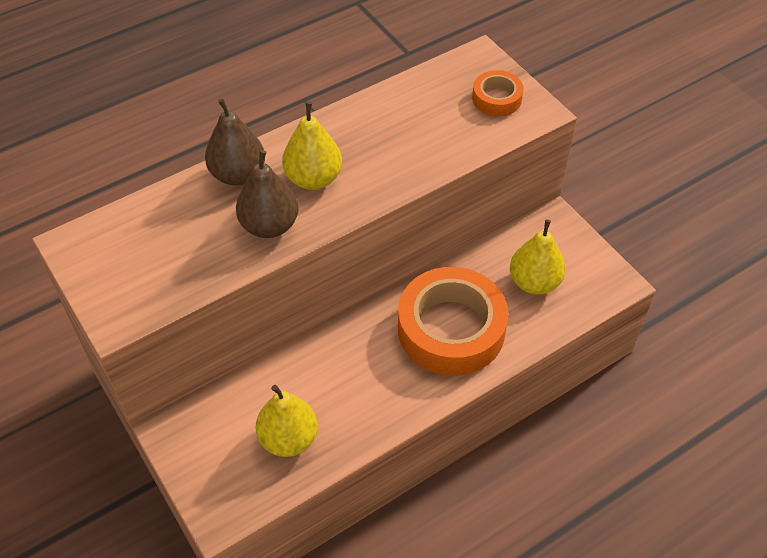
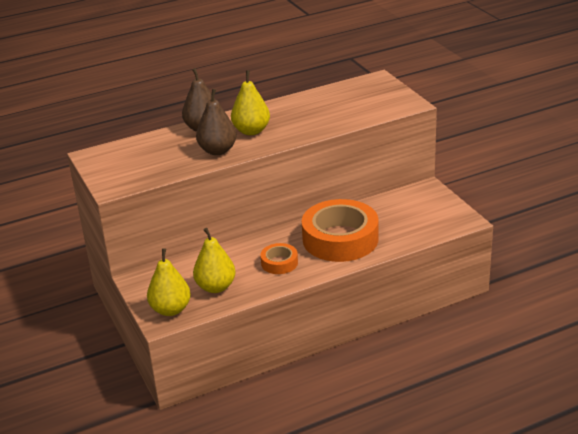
camera: 10 degrees right, 20 degrees down
(497, 98) = (383, 98): orange tape -> orange tape (279, 263)
(534, 282) = (405, 218): yellow pear -> yellow pear (171, 309)

